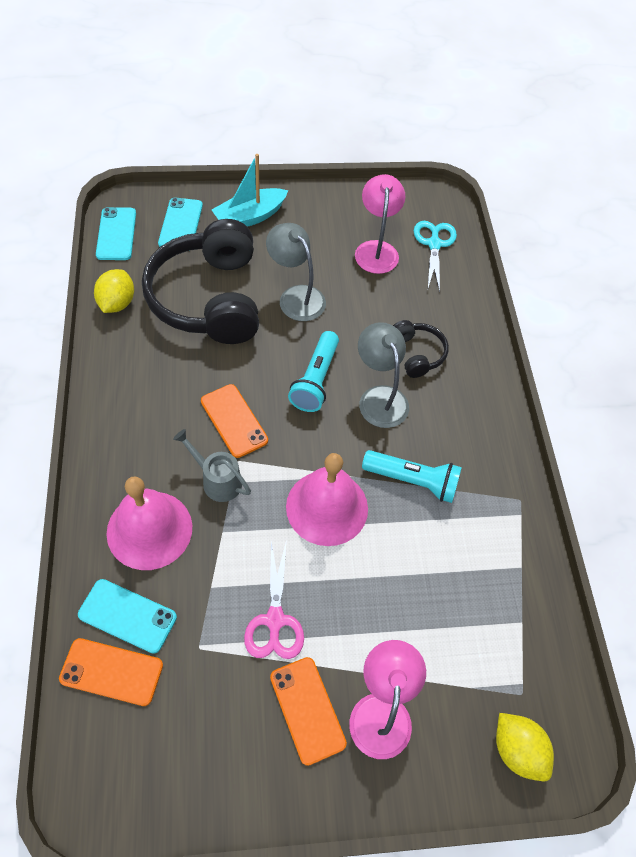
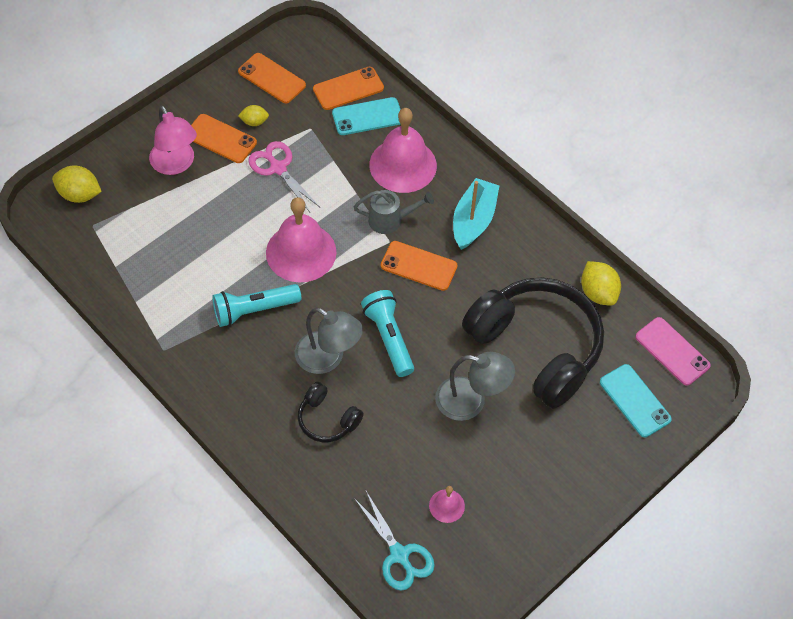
camera: 145 degrees right, 0 degrees up
(116, 234) = (672, 351): turquoise phone -> pink phone
(181, 759) = (272, 78): none -> orange phone
(250, 217) = (588, 455): turquoise boat -> turquoise boat (473, 220)
(252, 705) = (254, 122): none -> yellow lemon
(376, 249) = (446, 506): pink lamp -> pink bell

